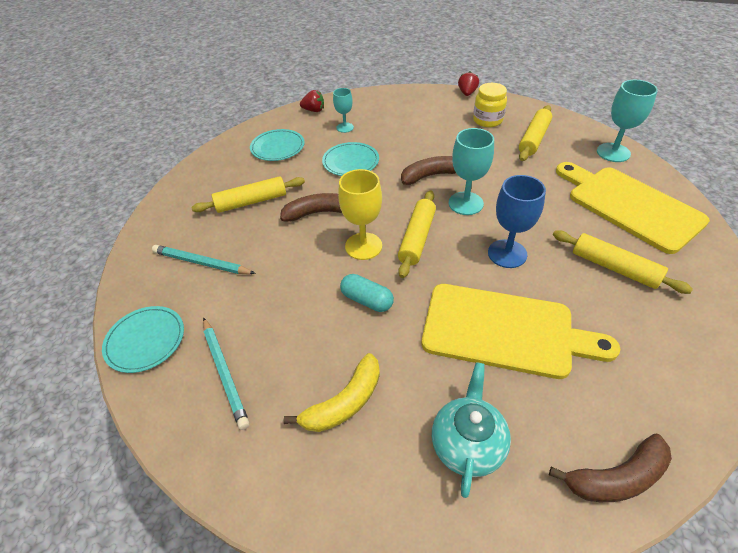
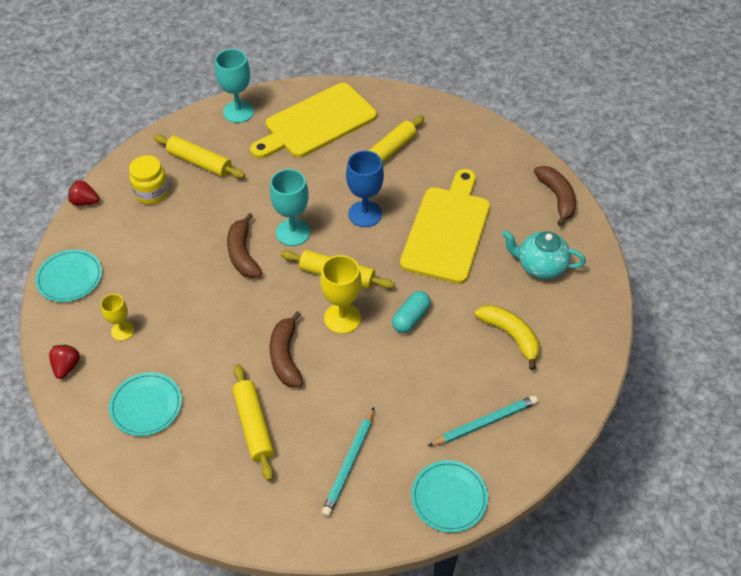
camera: 90 degrees left, 5 degrees up
(345, 127) = (122, 331): turquoise goblet -> yellow goblet
(350, 161) = (198, 326): turquoise plate -> turquoise plate (69, 277)

